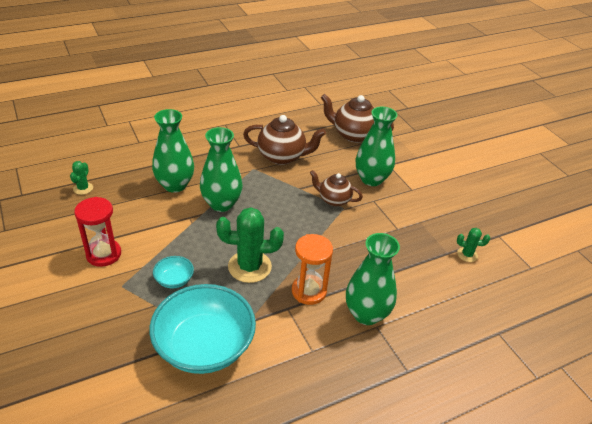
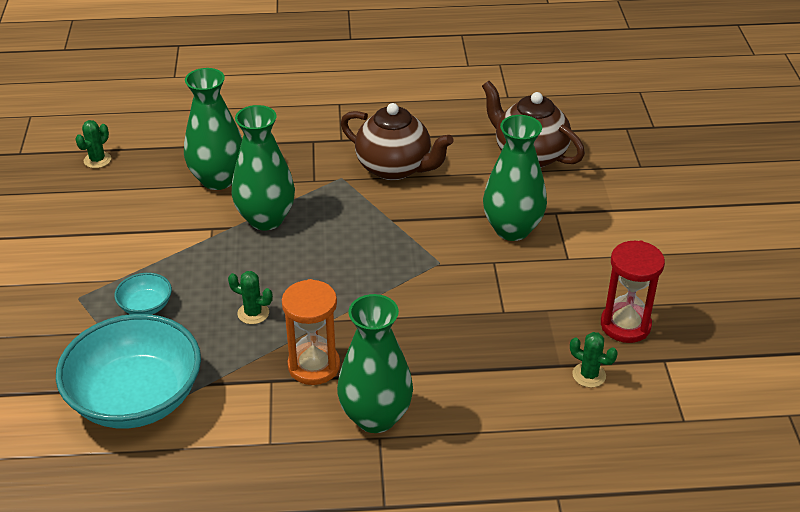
camera: 25 degrees right, 0 degrees up
(104, 254) = (77, 252): red hourglass -> red hourglass (625, 325)
(249, 267) = (253, 313): green cactus -> green cactus, size x0.50
(334, 200) = (432, 247): brown teapot -> none

